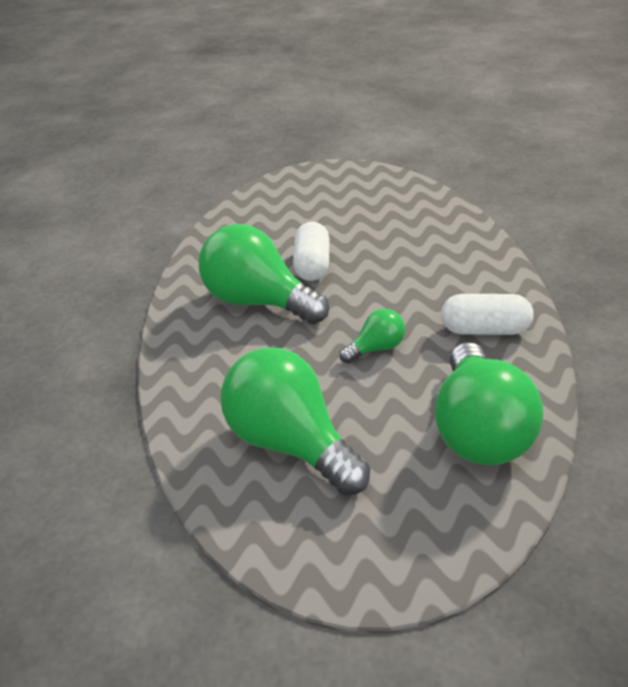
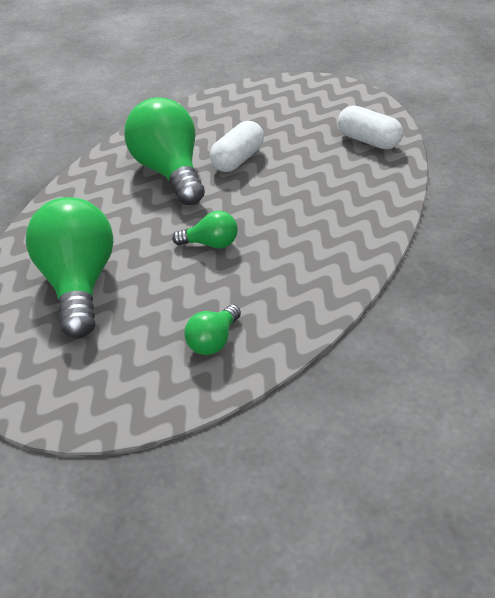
camera: 30 degrees right, 5 degrees up
(479, 430) = (213, 341): green light bulb -> green light bulb, size x0.47
(485, 330) = (309, 267): white capsule -> white capsule (368, 140)

